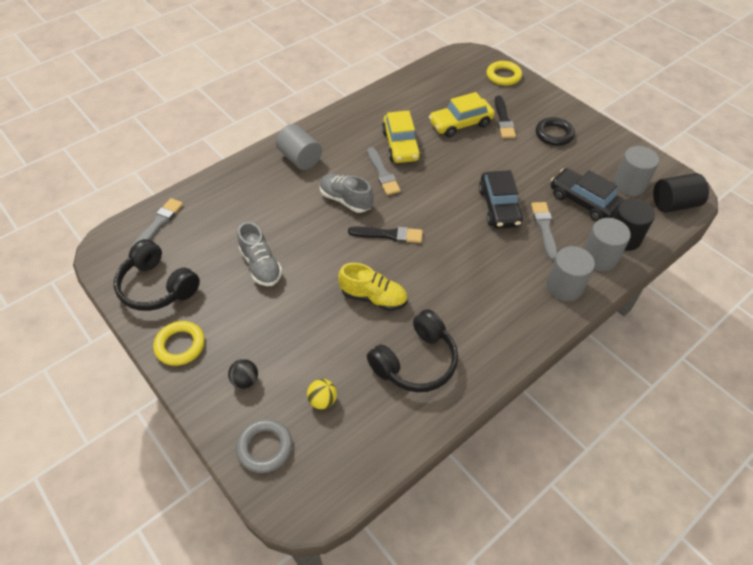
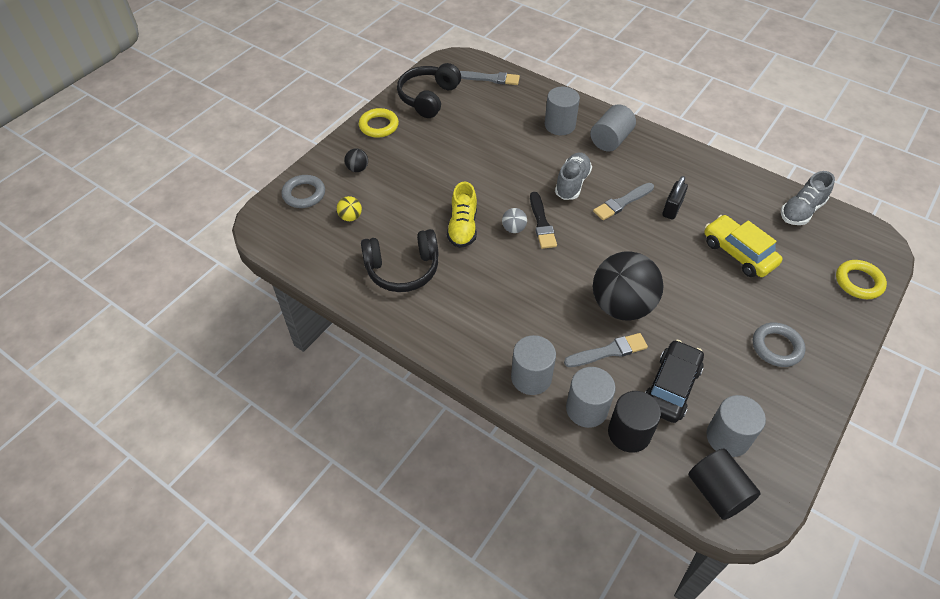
camera: 75 degrees right, 0 degrees up
(261, 265) = (471, 148): grey shoe -> grey shoe (801, 211)
(262, 188) = (559, 125): none -> grey cylinder
(389, 257) = (513, 229): none -> grey ball
(400, 145) = (672, 208): yellow car -> black padlock
(416, 362) = (402, 269): black headphones -> black headphones turned 45 degrees counterclockwise
(499, 207) = (621, 306): black car -> black ball
(503, 120) = (772, 292): black brush -> none
(554, 134) = (776, 347): black ring -> grey ring

